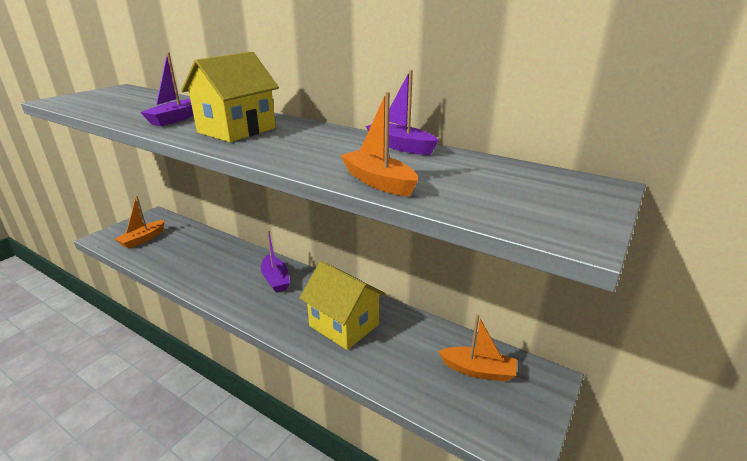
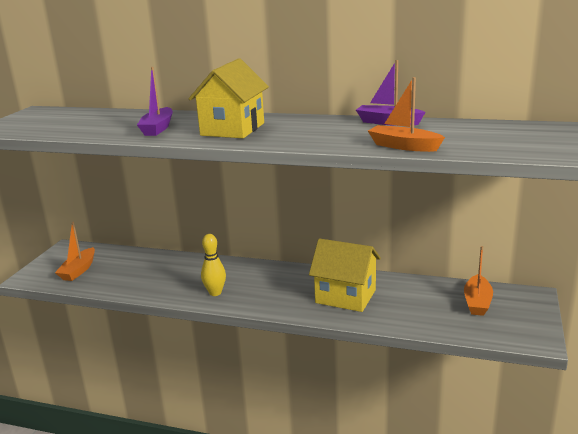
camera: 15 degrees left, 5 degrees down
(229, 290) = (215, 293): none -> yellow bowling pin
(275, 279) = (253, 276): purple boat -> none
(478, 370) = (477, 302): orange boat -> orange boat turned 105 degrees clockwise

